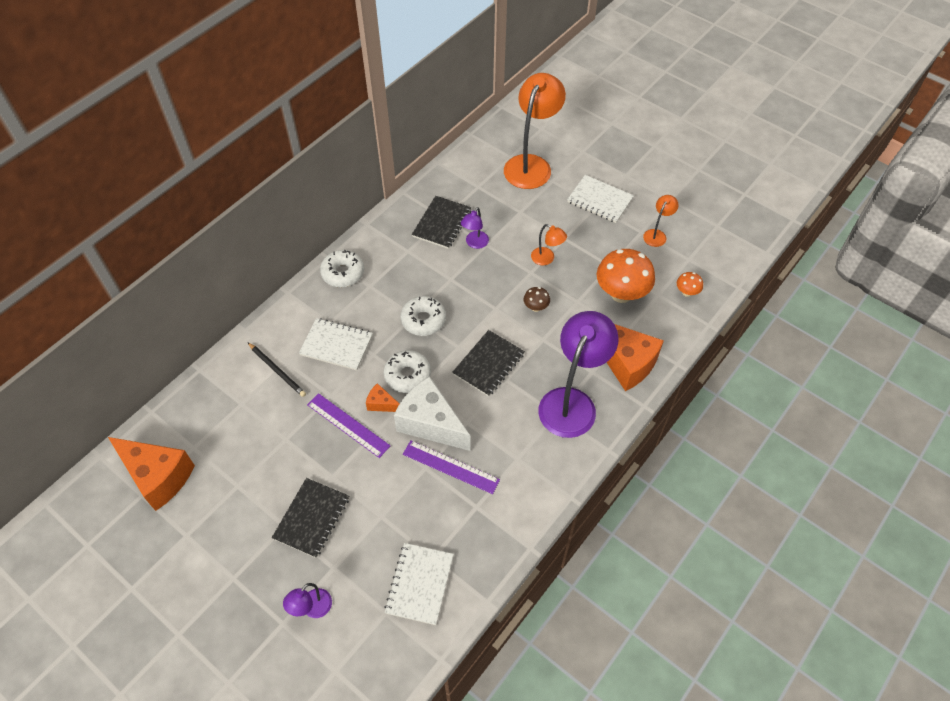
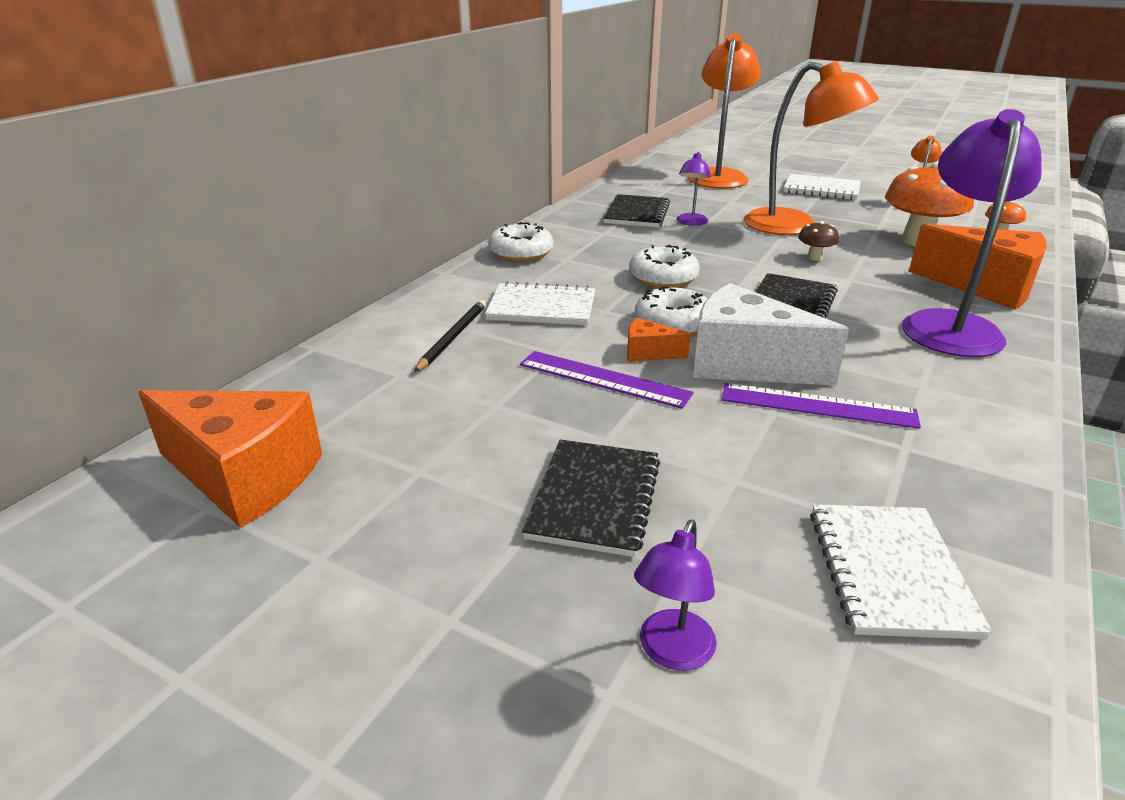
camera: 10 degrees left, 25 degrees down
(277, 371) = (453, 337): black pencil -> black pencil turned 105 degrees counterclockwise
(547, 259) = (795, 226): orange lamp -> orange lamp, size x2.18

